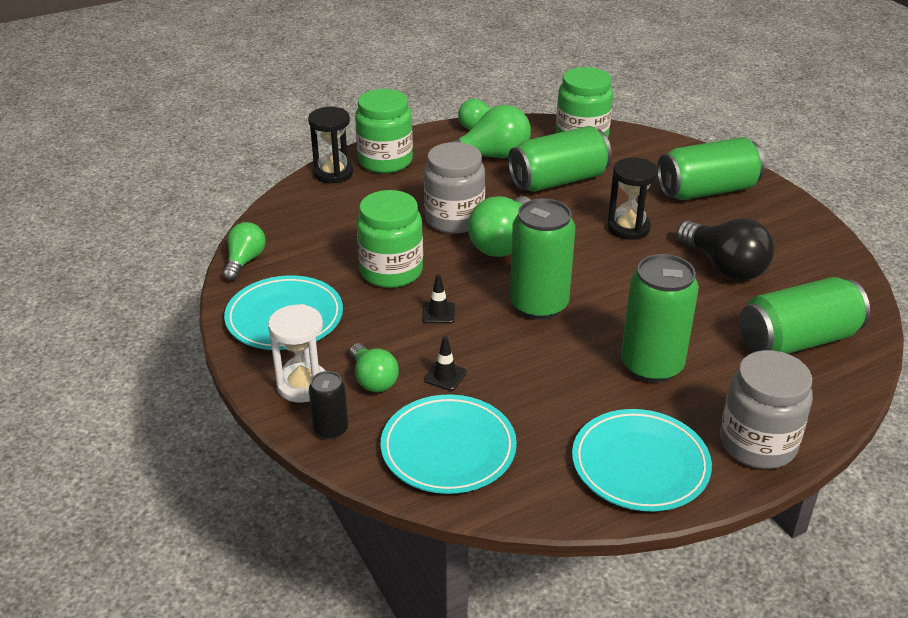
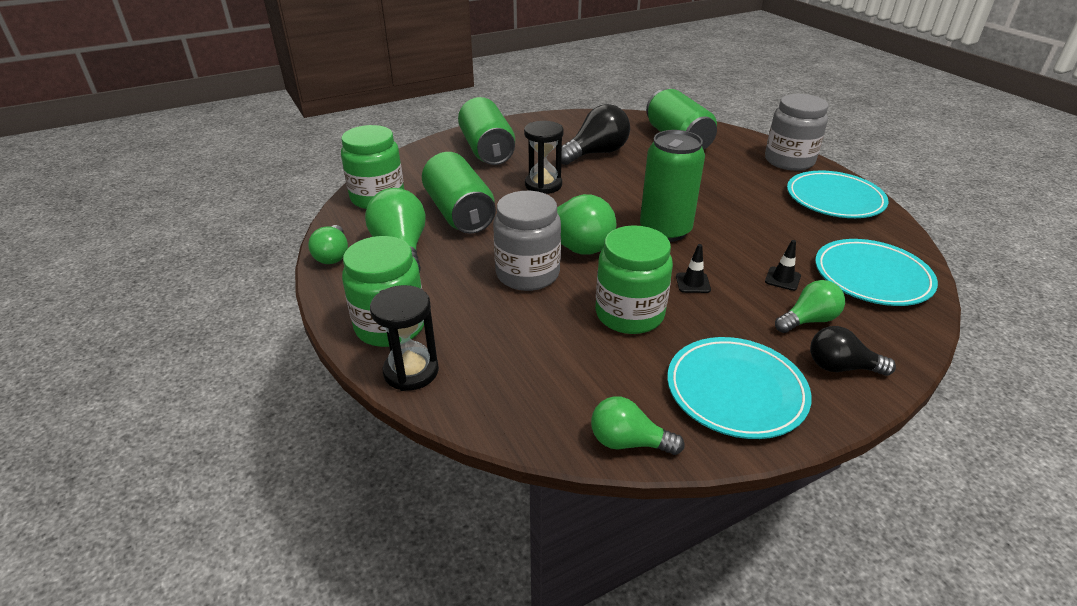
camera: 90 degrees left, 0 degrees up
(302, 385) = (841, 367): white hourglass -> black light bulb
(331, 429) = (891, 343): black can -> none
(651, 365) = (726, 188): green can -> none

